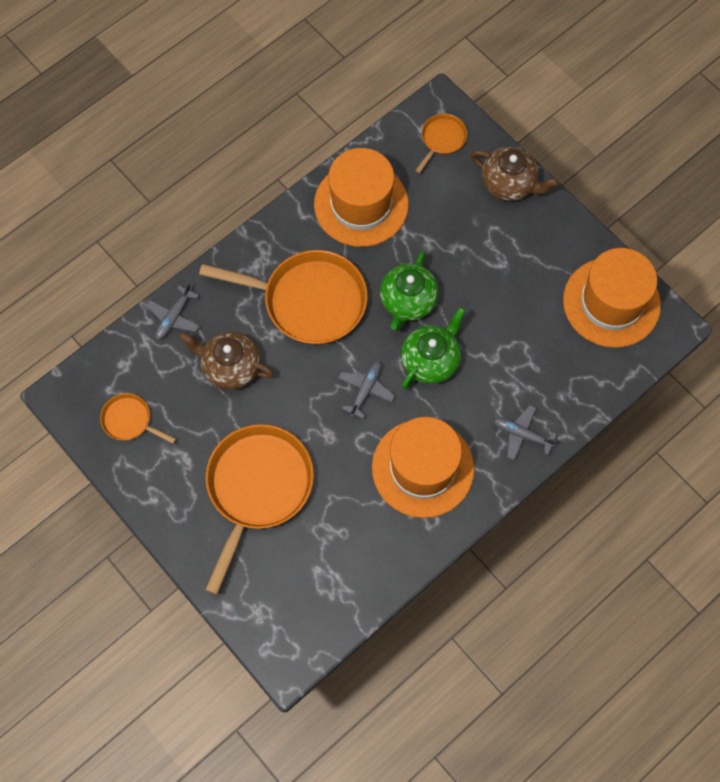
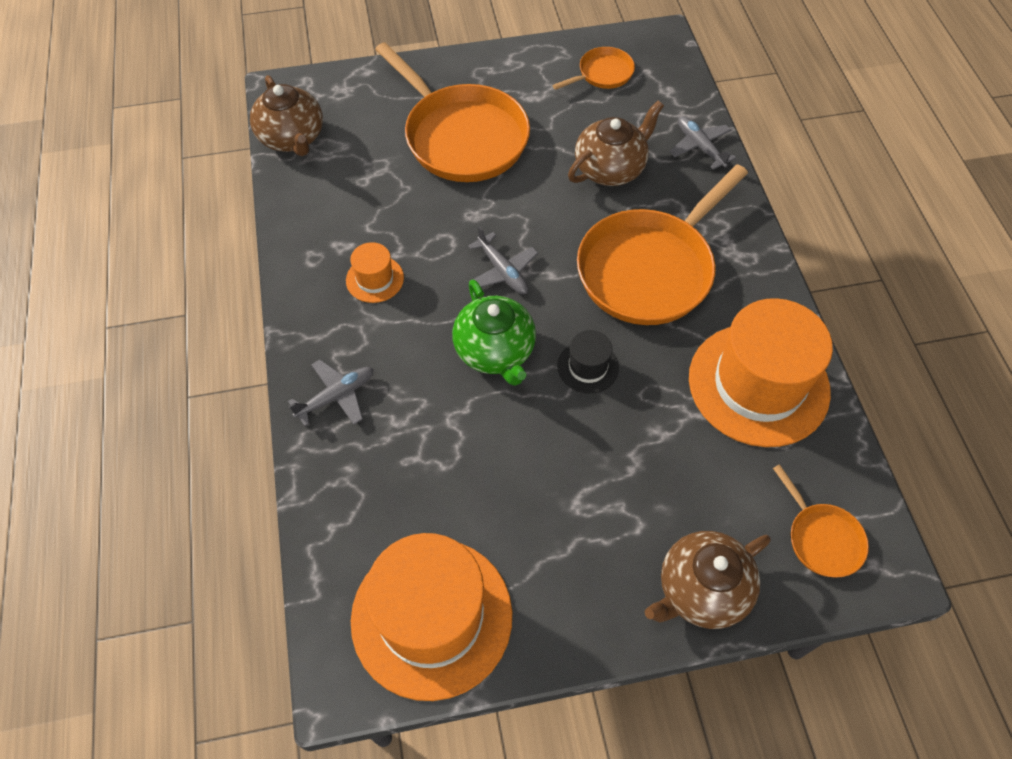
camera: 120 degrees right, 10 degrees down
(332, 616) = (292, 138): none -> brown teapot
(408, 302) = (588, 367): green teapot -> black hat
(422, 468) = (375, 279): orange hat -> orange hat, size x0.44

